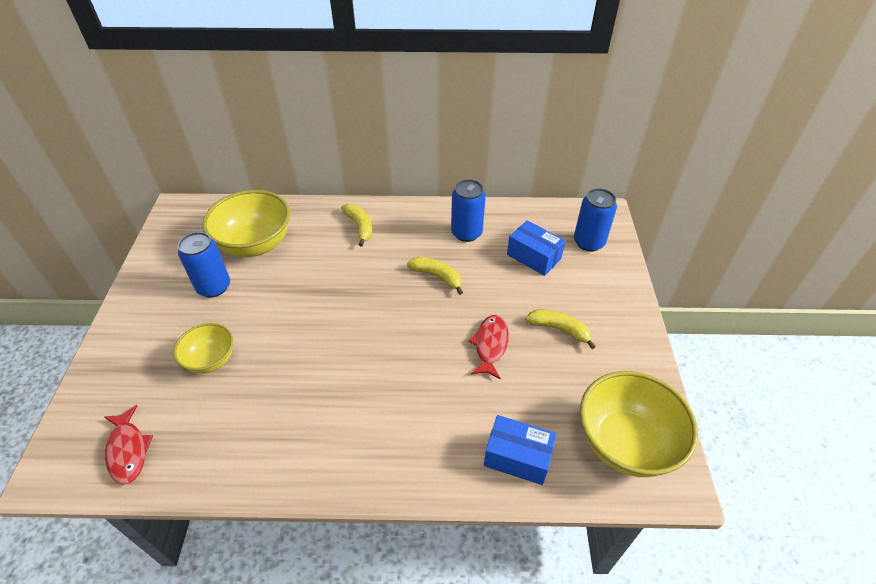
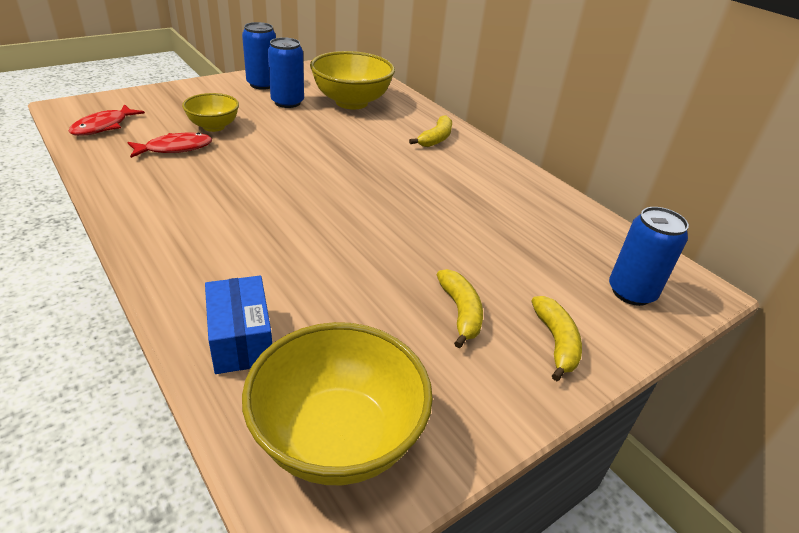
camera: 50 degrees right, 10 degrees down
(437, 276) = (431, 200): yellow banana -> yellow banana (556, 342)
(466, 233) = (513, 198): blue can -> blue can (262, 84)
(490, 345) = (379, 266): red fish -> red fish (175, 148)
(533, 257) = (545, 255): blue box -> none

